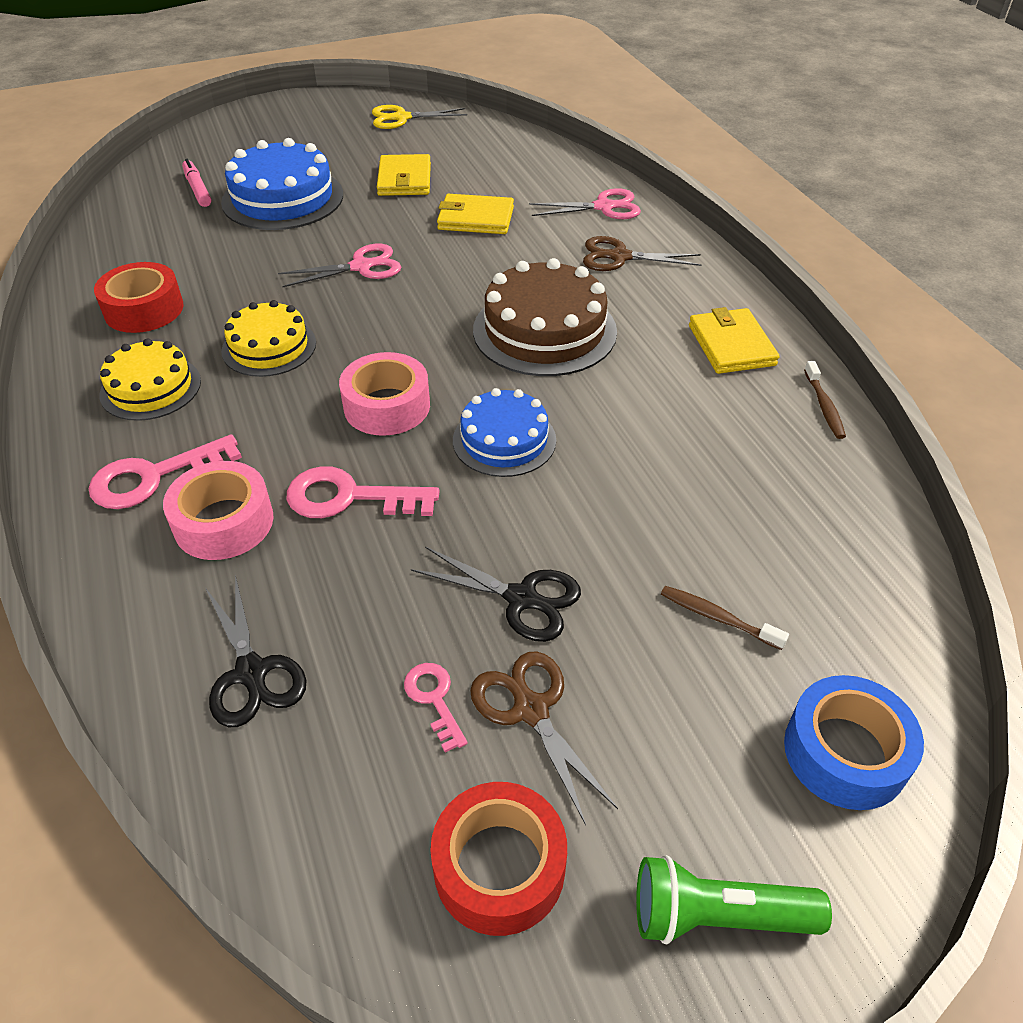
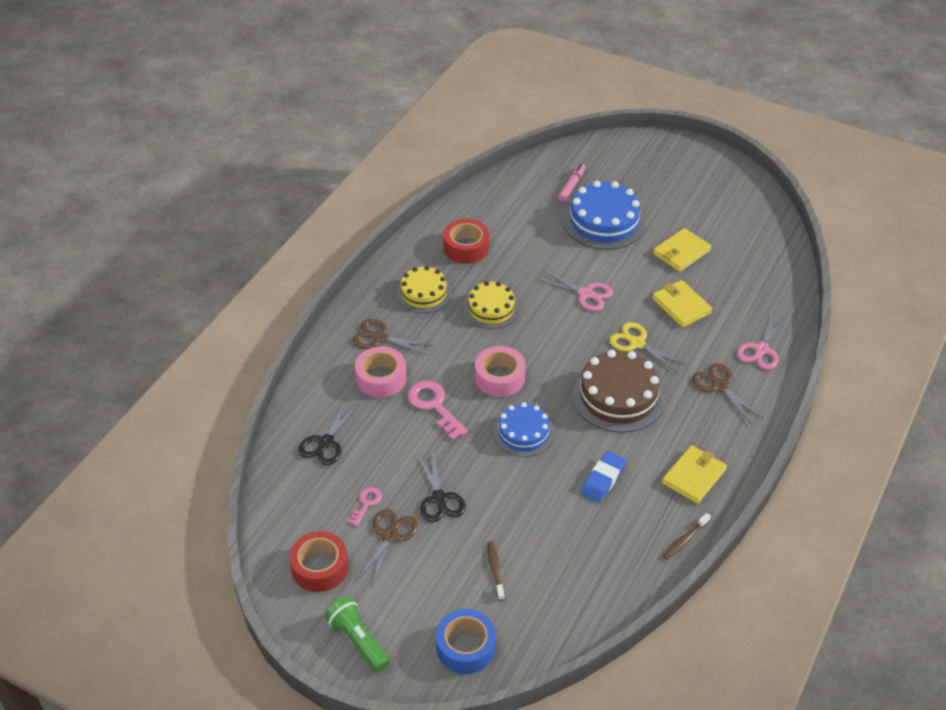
camera: 50 degrees right, 0 degrees up
(154, 477) = (380, 338): pink key -> brown scissors
(402, 118) = (742, 204): yellow scissors -> yellow scissors (637, 343)
(603, 207) = (761, 349): pink scissors -> pink scissors turned 75 degrees clockwise
(660, 416) = (603, 479): none -> blue eraser

